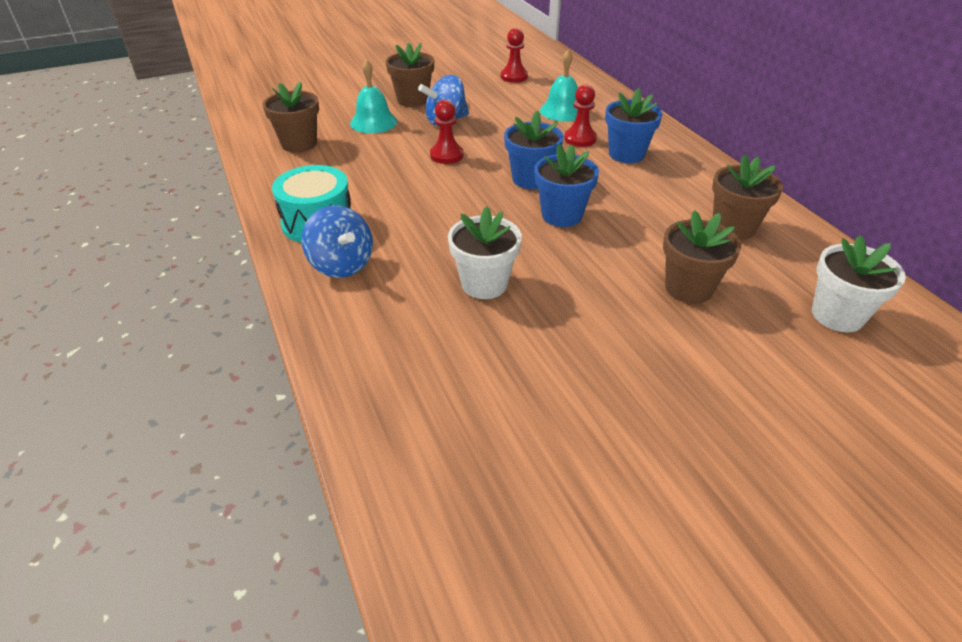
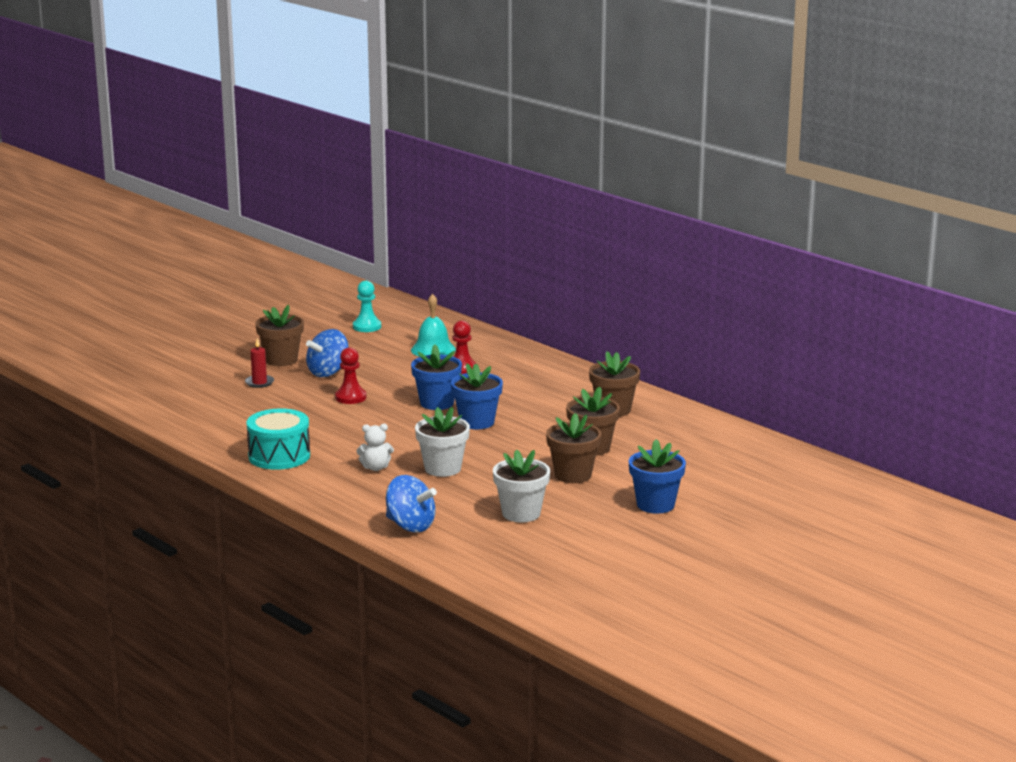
camera: 20 degrees left, 20 degrees down
(299, 144) = (204, 408): brown flower pot -> brown flower pot (573, 475)
(341, 265) = (324, 476): blue spinning top -> blue spinning top (410, 526)
(373, 122) = (259, 383): turquoise bell -> red candle
(407, 264) = (375, 468): none -> white teddy bear
(514, 77) = (367, 327): red pawn -> turquoise pawn
(626, 154) = (508, 374): blue flower pot -> blue flower pot (655, 505)
(837, 315) = (697, 445): white flower pot -> white flower pot (521, 513)

